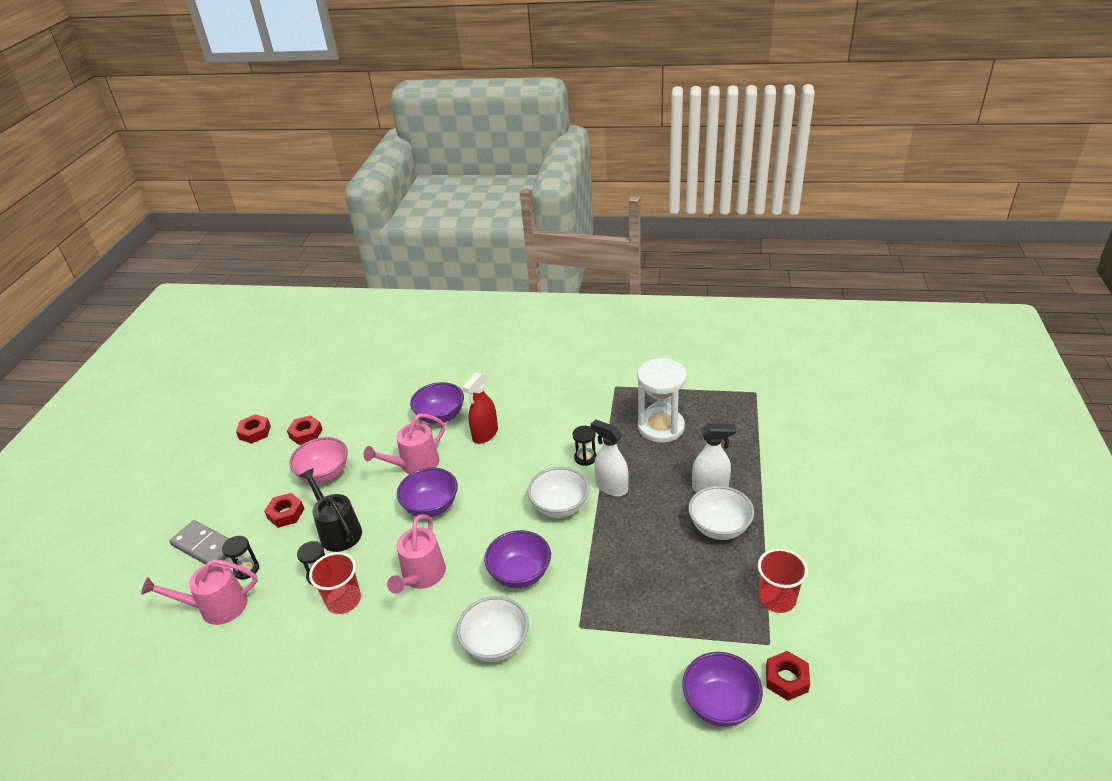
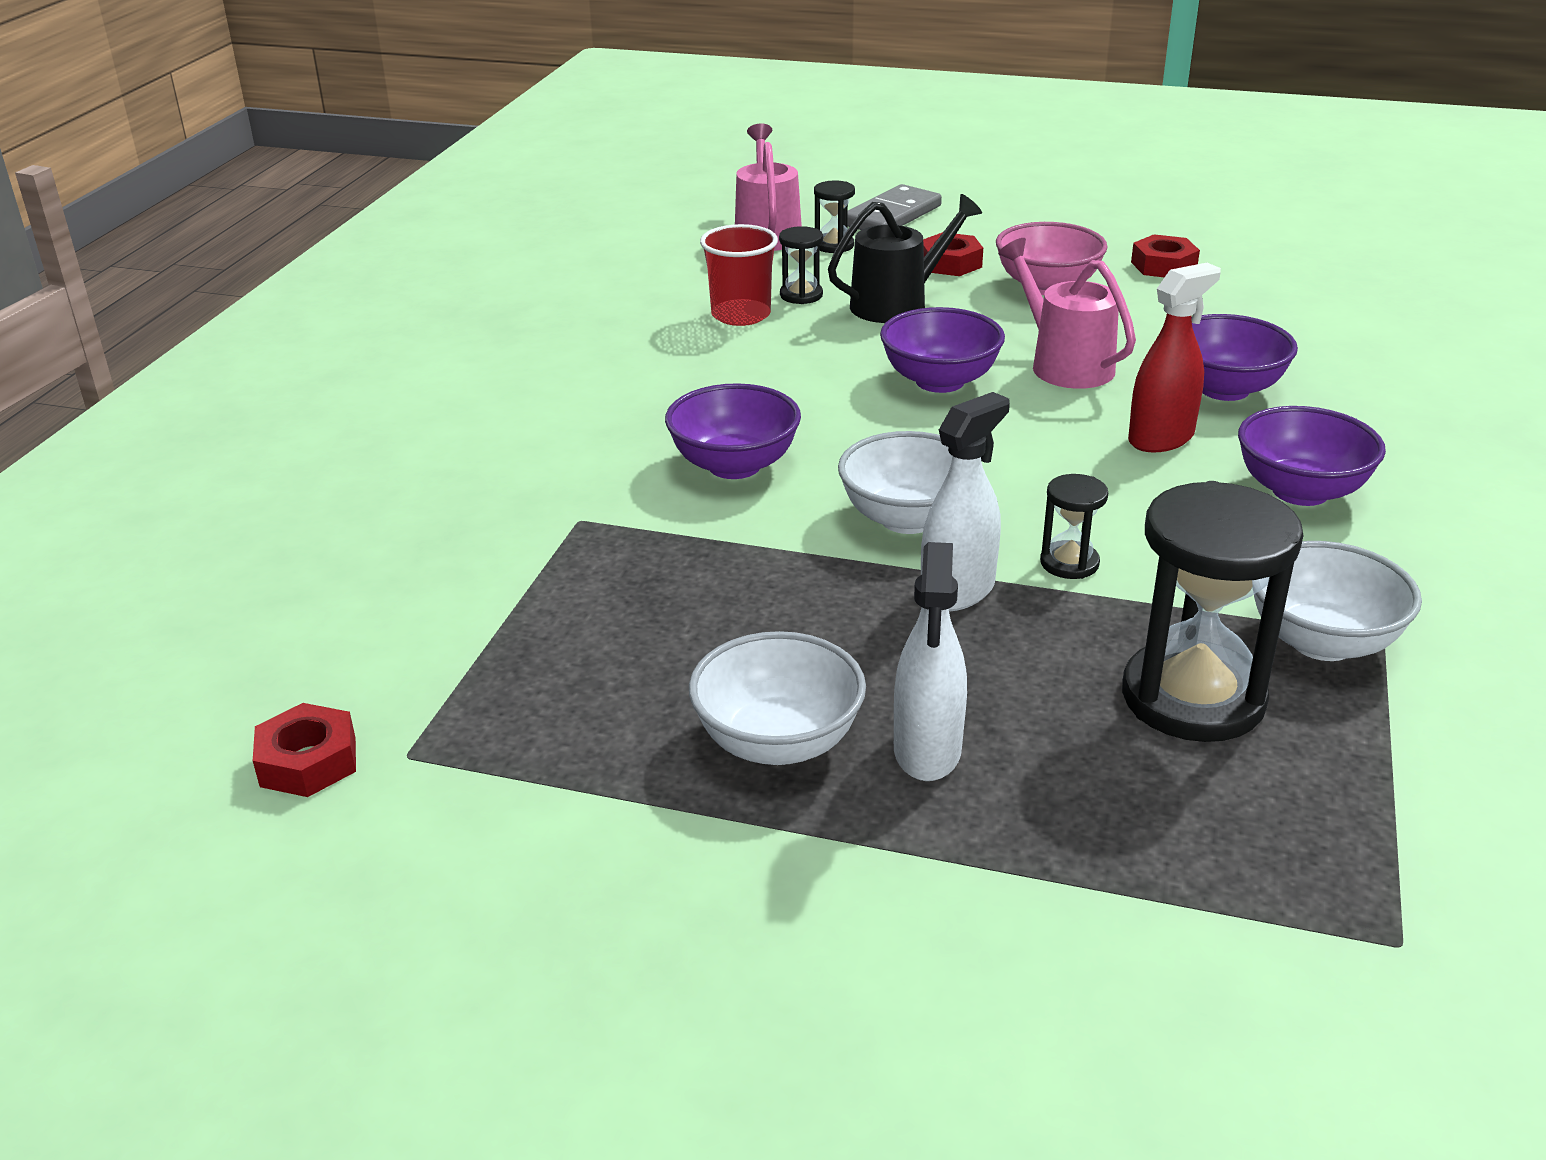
camera: 95 degrees right, 5 degrees down
(255, 432) = (1167, 226): red nut -> none
(421, 576) = (767, 374): pink watering can -> none
(485, 434) = (1161, 438): red spray bottle -> red spray bottle turned 105 degrees clockwise
(496, 643) = (587, 437): white bowl -> white bowl (1322, 641)
(661, 427) = (1193, 698): white hourglass -> black hourglass
(720, 704) = (315, 661): purple bowl -> purple bowl (1300, 491)
(777, 598) = (518, 795): red cup -> none

